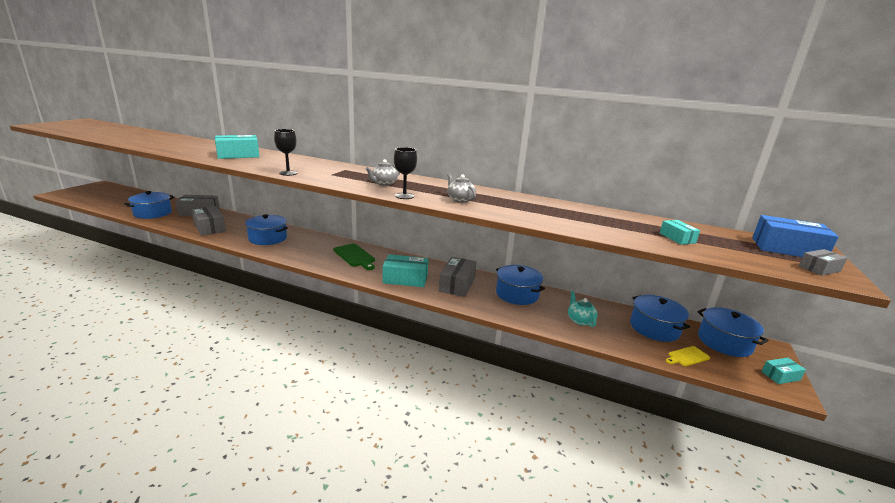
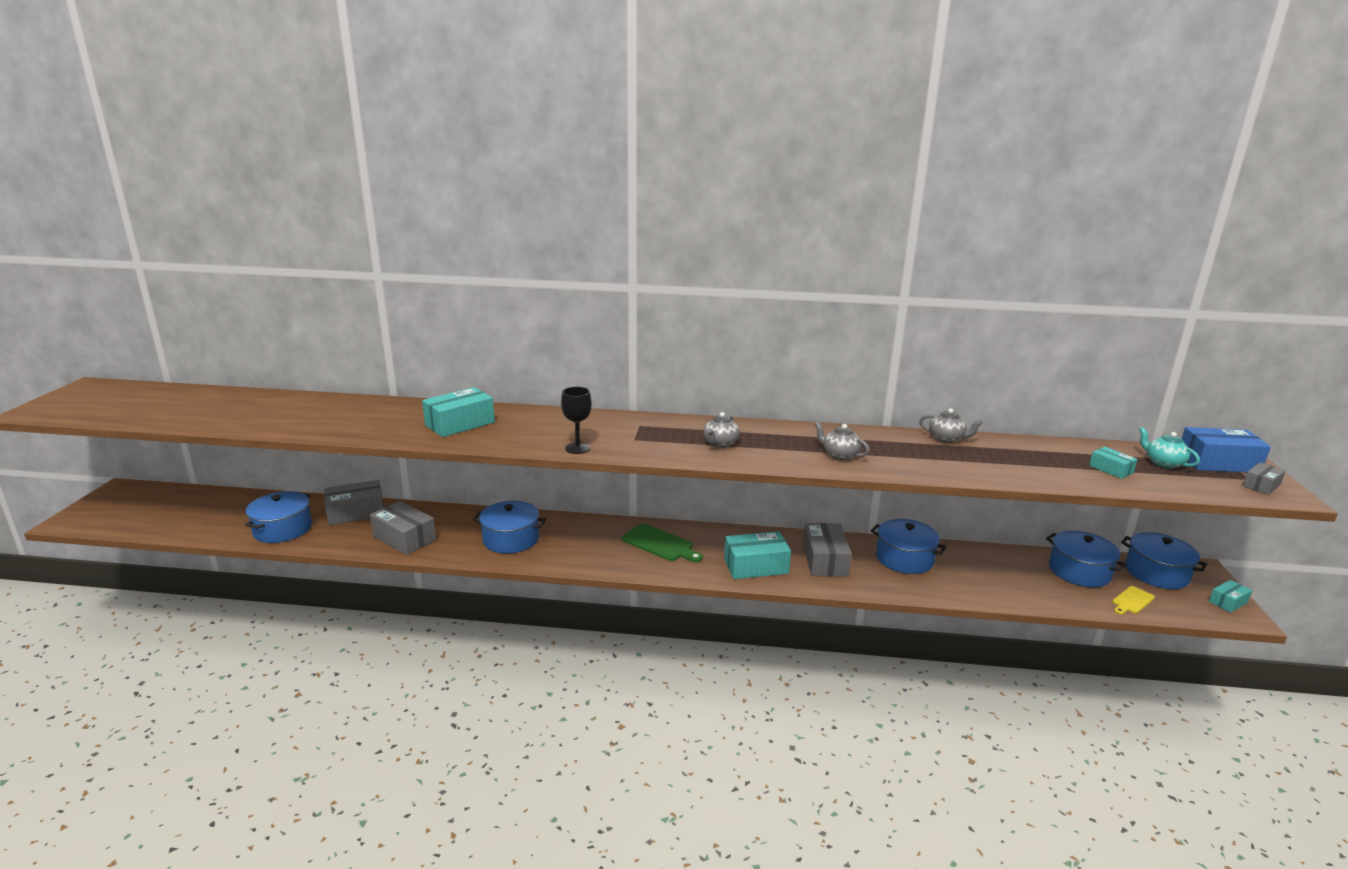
camera: 15 degrees left, 0 degrees up
(404, 196) = (770, 462): black goblet -> none
(555, 203) = (947, 439): none -> grey teapot
(580, 320) = (997, 579): turquoise teapot -> turquoise teapot (1163, 463)

